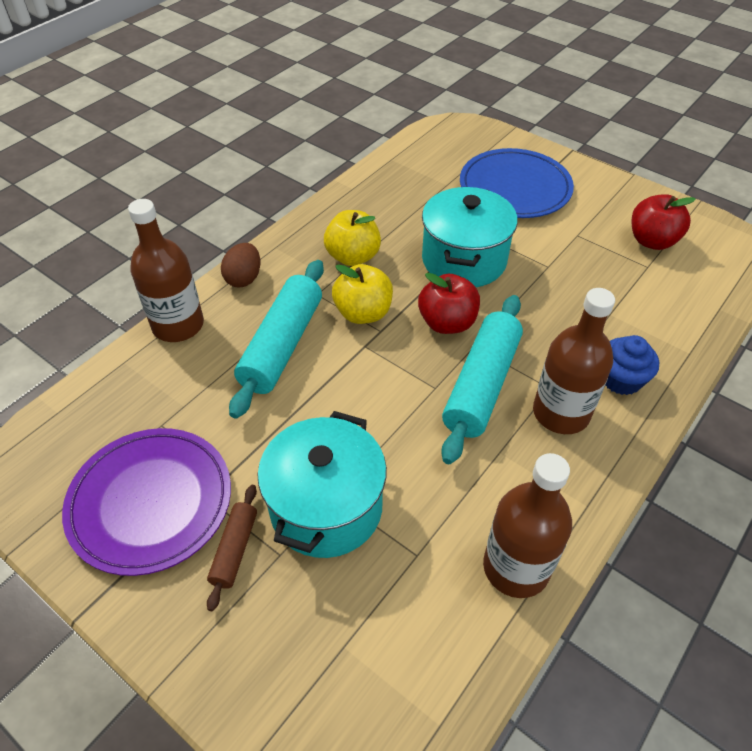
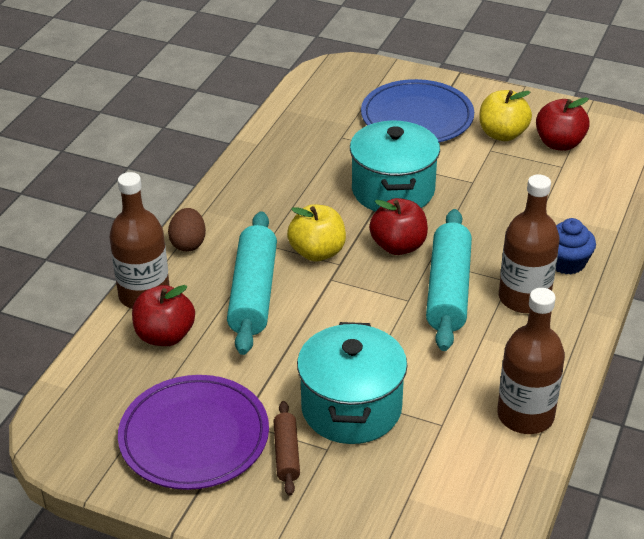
camera: 15 degrees left, 10 degrees down
(176, 375) = (165, 336): none -> red apple
(353, 257) = (286, 206): yellow apple -> yellow apple (502, 134)

